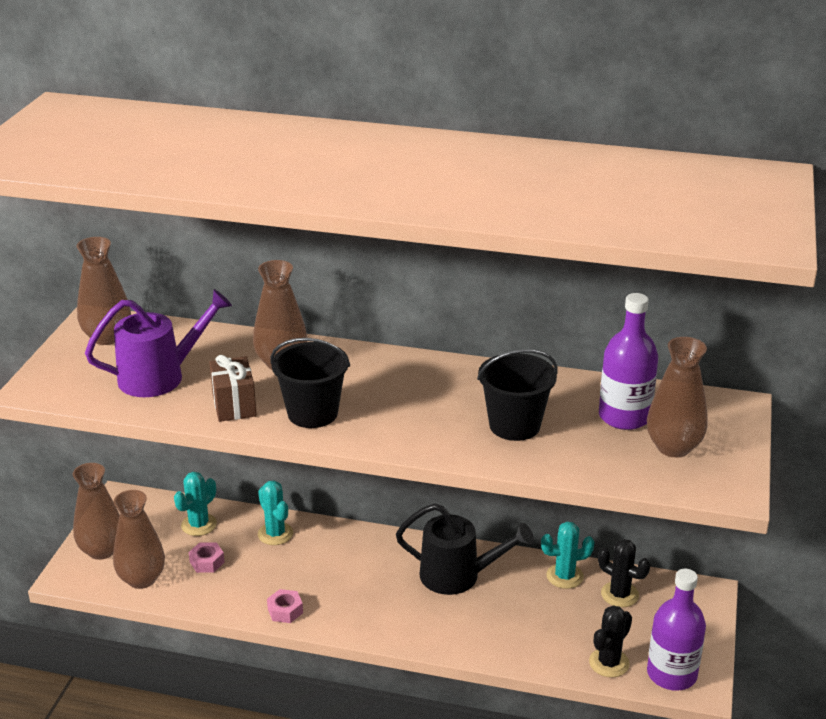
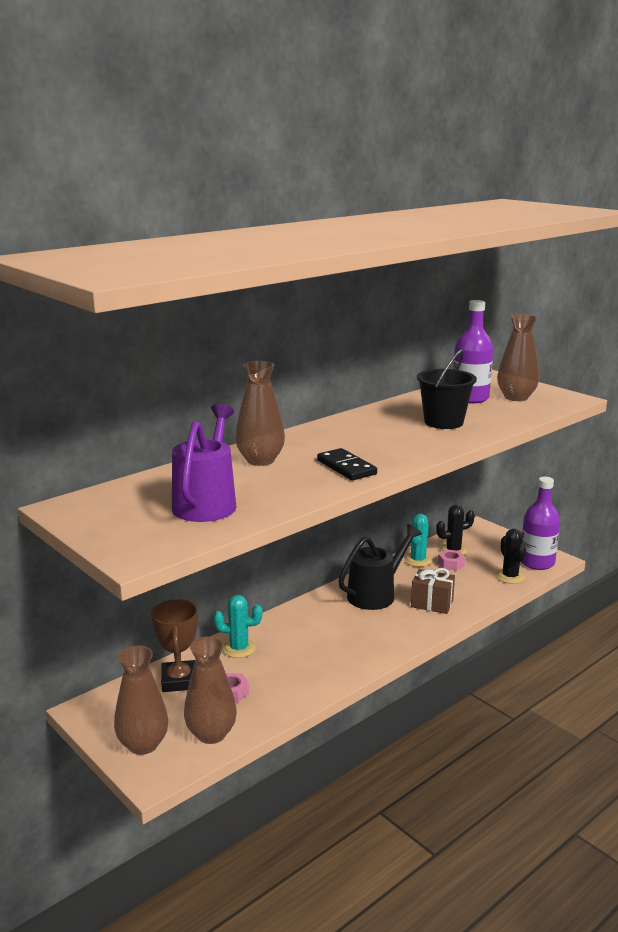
camera: 55 degrees left, 10 degrees down
(107, 337) = (103, 508): brown vase -> none
(199, 525) = (179, 680): turquoise cactus -> brown trophy
(234, 405) = (294, 488): brown gift -> brown gift (432, 603)
(285, 611) = (334, 675): pink nut -> pink nut (451, 564)
(312, 413) = (346, 467): black bucket -> black domino

